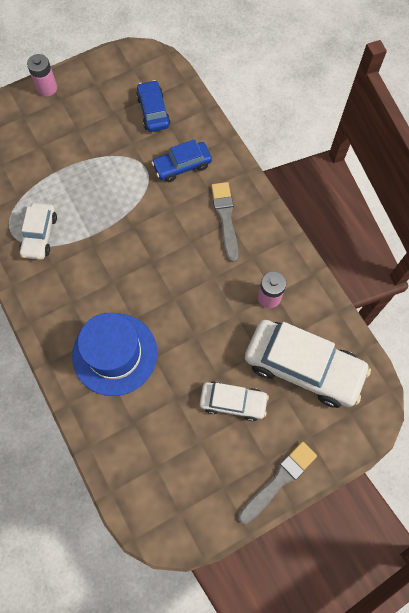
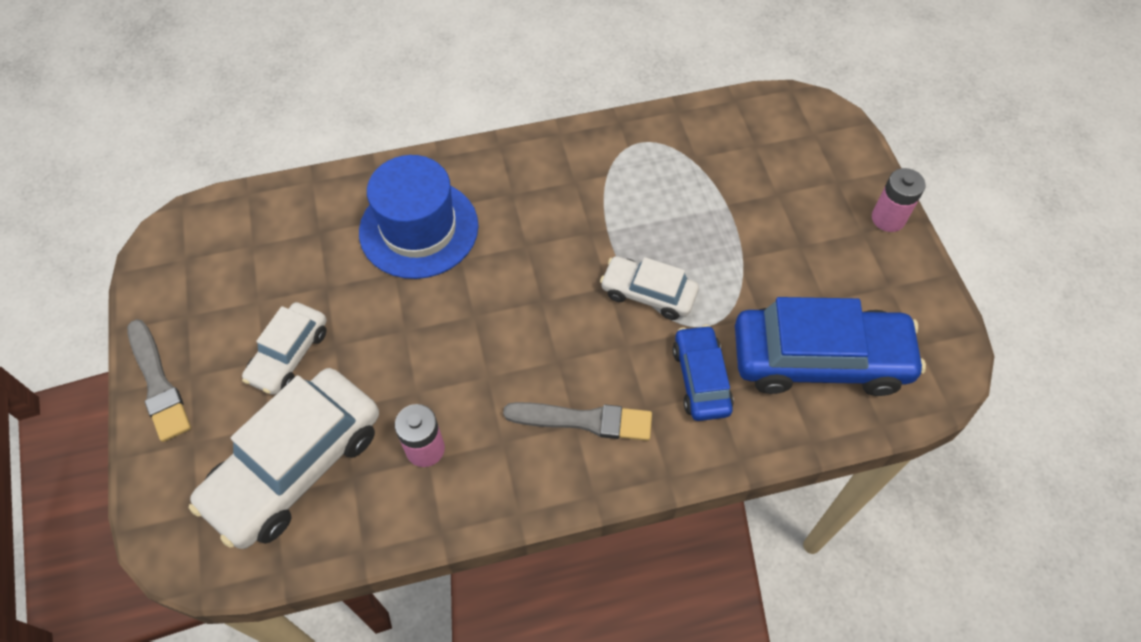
camera: 105 degrees right, 10 degrees down
(40, 235) = (626, 173): white car -> white car (648, 293)
(153, 111) = (819, 359): blue car -> blue car, size x1.81

